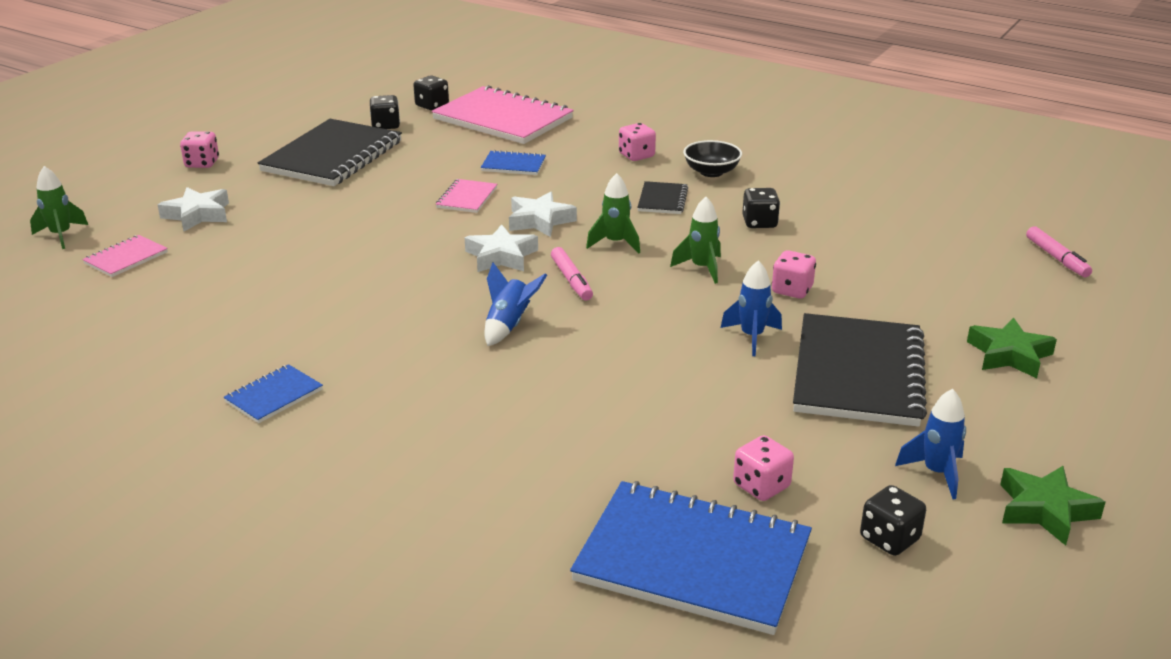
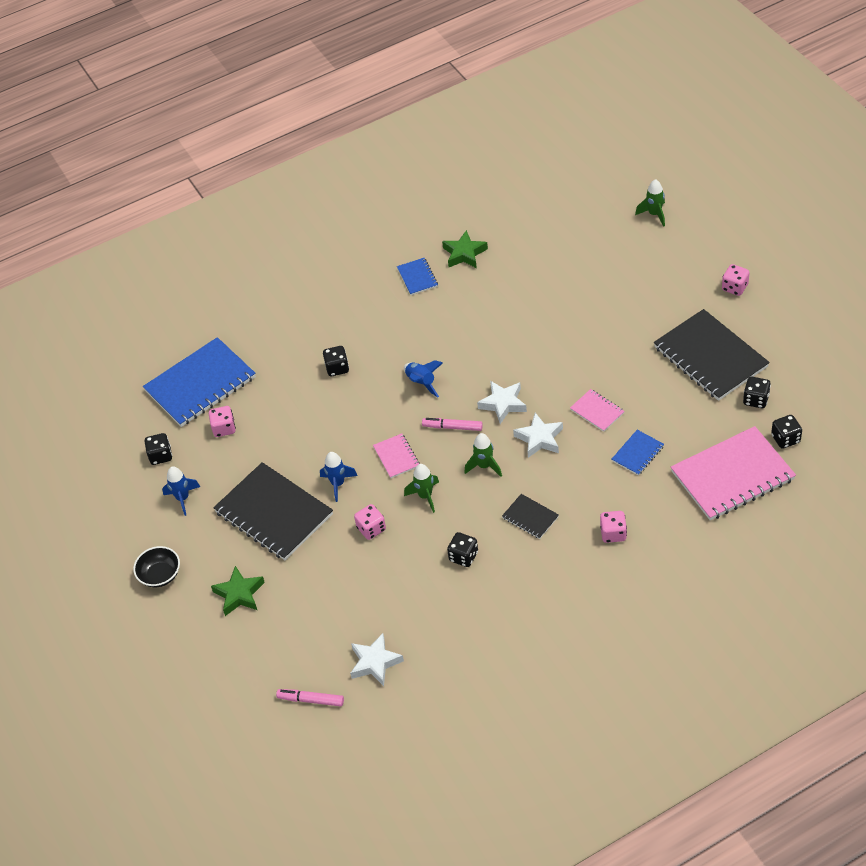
camera: 125 degrees right, 20 degrees up
(126, 258) = (606, 239): pink notebook -> pink notebook (396, 457)
(197, 215) = (649, 275): white star -> white star (375, 662)
(535, 411) = (337, 368): none -> black dice
(711, 172) = (558, 567): black bowl -> black bowl (160, 575)
(1045, 510) = (132, 523): green star -> green star (464, 254)

